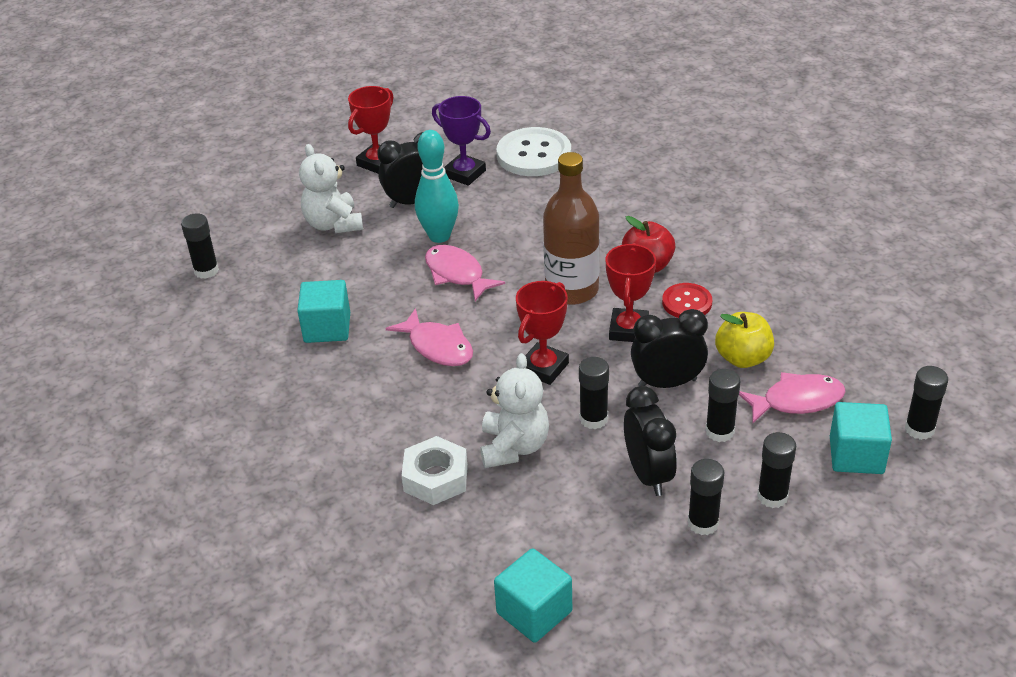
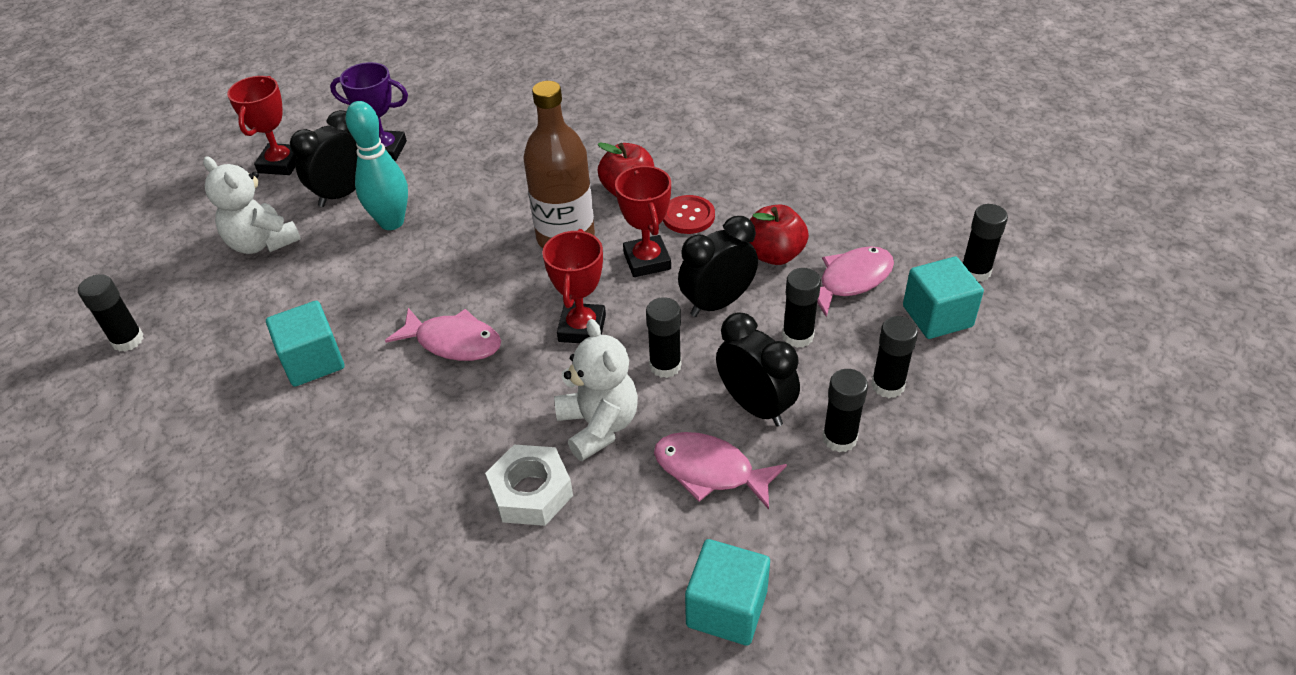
camera: 25 degrees left, 5 degrees up
(457, 274) = (433, 257): pink fish -> pink fish (710, 471)
(534, 154) = (449, 112): white button -> none
(743, 358) = (774, 255): yellow apple -> red apple

